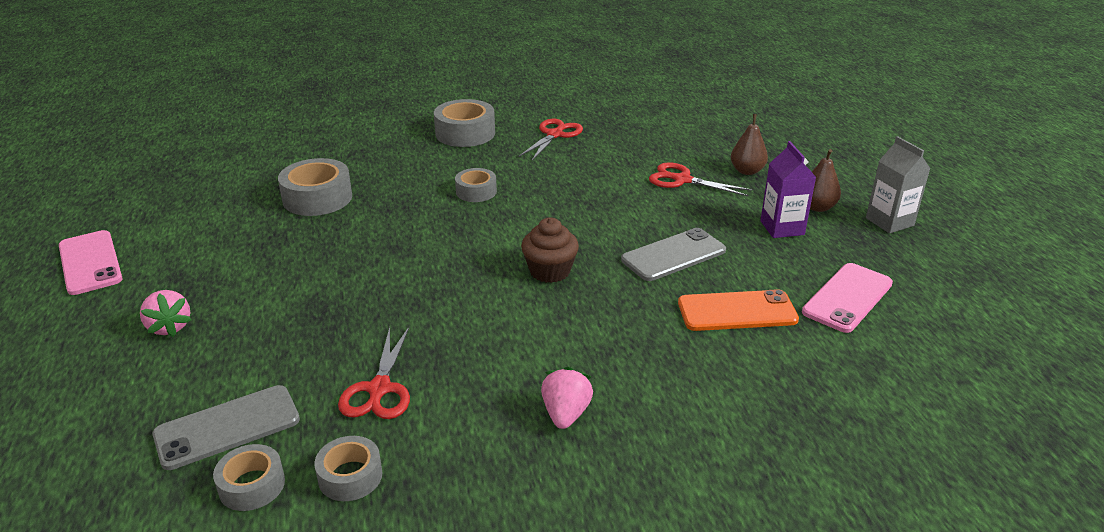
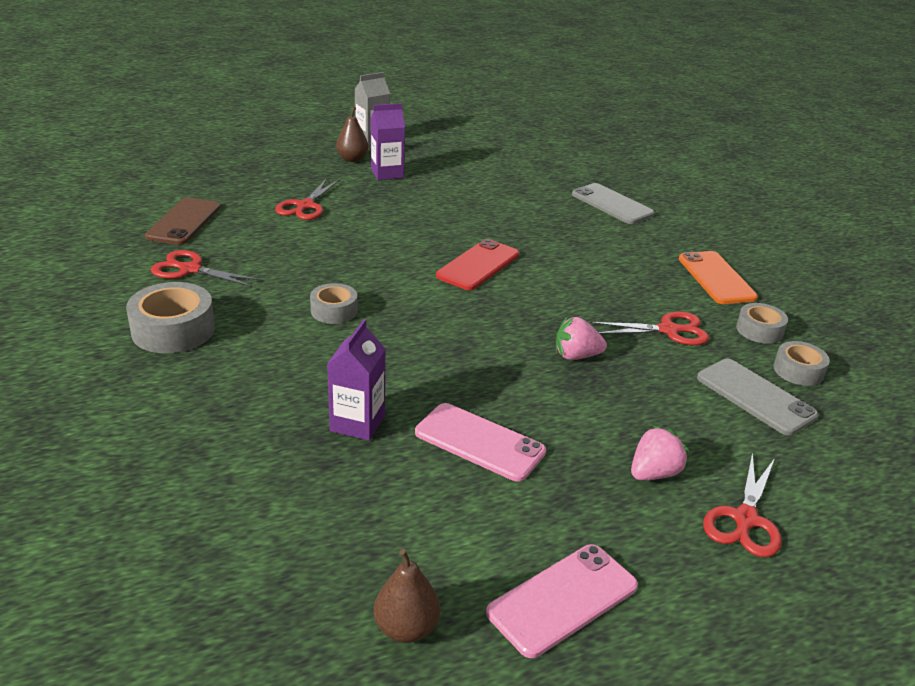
camera: 100 degrees left, 0 degrees up
(81, 366) = (745, 519): none -> red scissors
(317, 198) = (357, 423): grey tape -> purple carton
(550, 271) = (478, 265): brown cupcake -> red phone
(565, 414) = (648, 255): pink strawberry -> pink strawberry (576, 356)
(641, 128) = (184, 222): none -> brown phone
(673, 255) = (438, 214): grey phone -> grey phone (612, 204)
(737, 311) = (507, 196): orange phone -> orange phone (716, 278)
(747, 171) = (288, 179): brown pear -> brown pear (406, 628)
(848, 298) = (477, 162): pink phone -> pink phone (479, 442)

